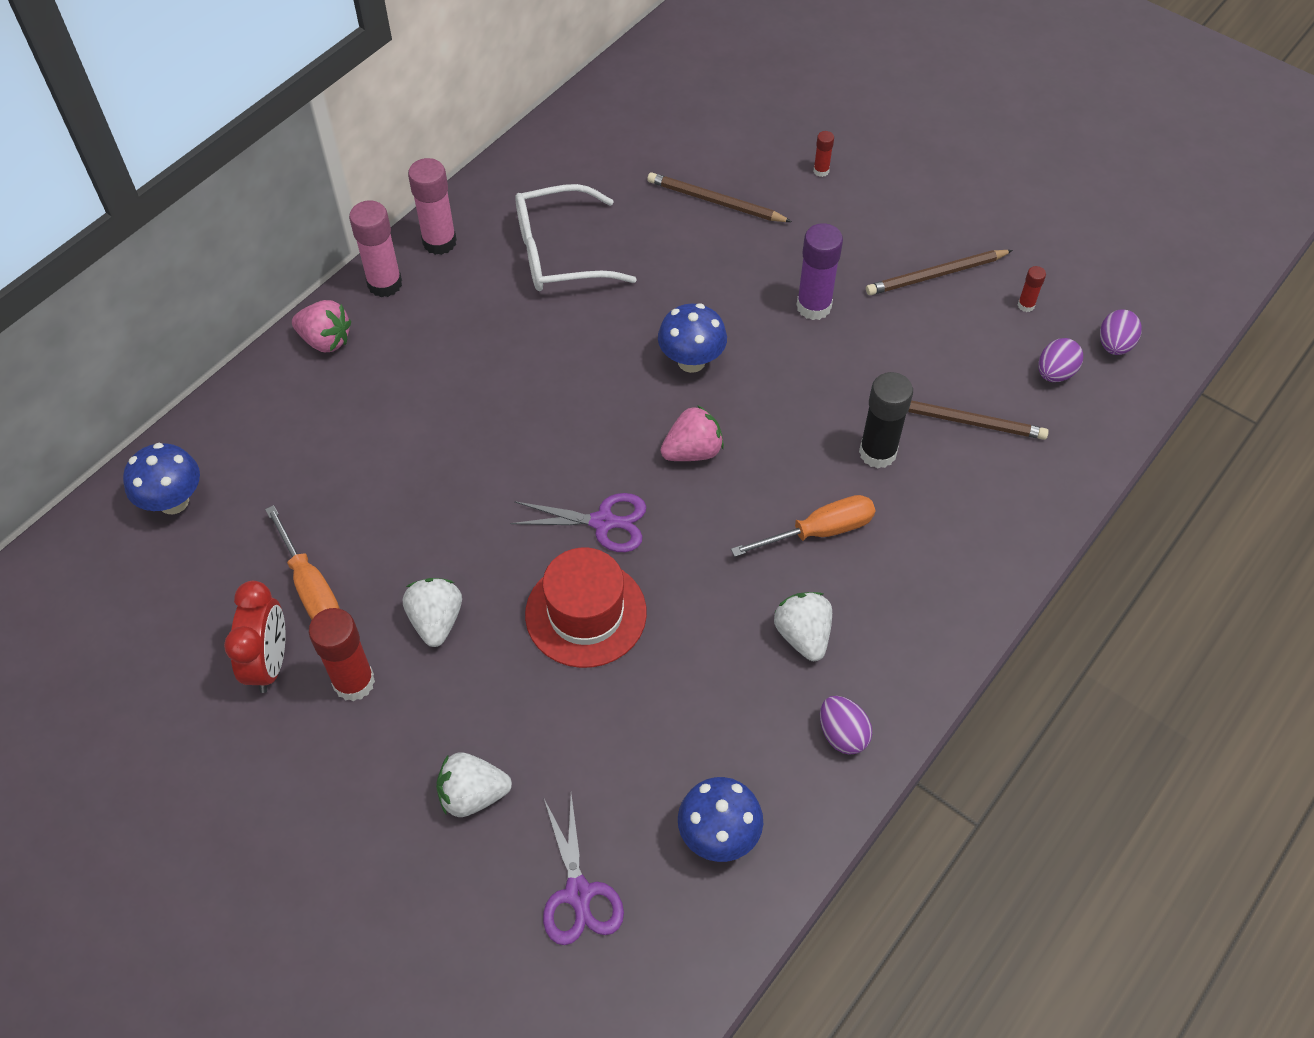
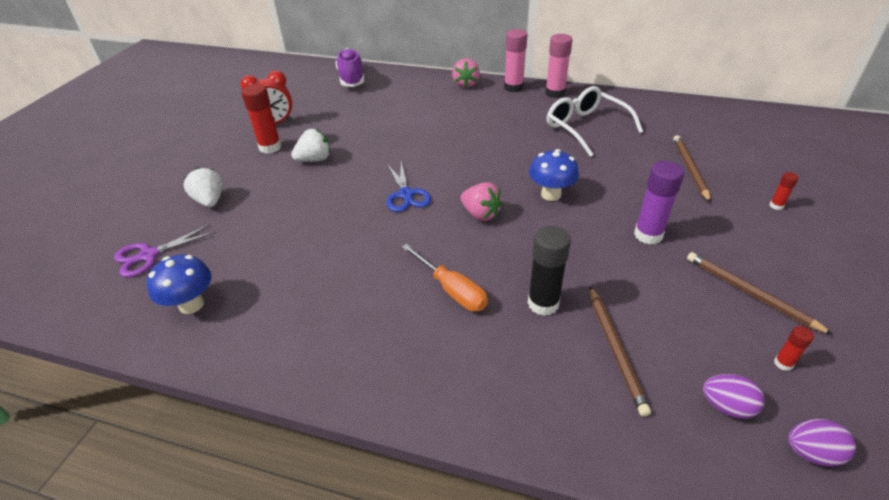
camera: 70 degrees right, 15 degrees down
(173, 501) = (351, 78): blue mushroom -> purple shoe
(310, 586) = (321, 121): orange screwdriver -> none
(586, 613) = (339, 206): red hat -> none
(603, 522) = (406, 194): purple scissors -> blue scissors
(803, 635) = (359, 305): white strawberry -> none
(842, 734) = (282, 348): purple egg -> none

